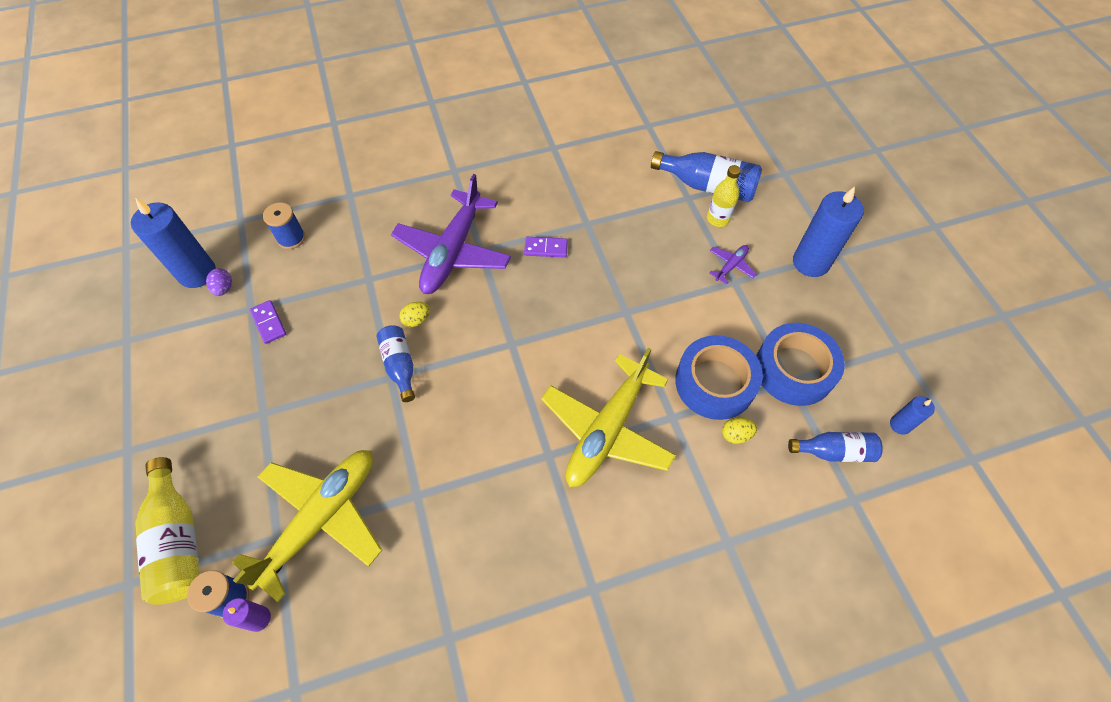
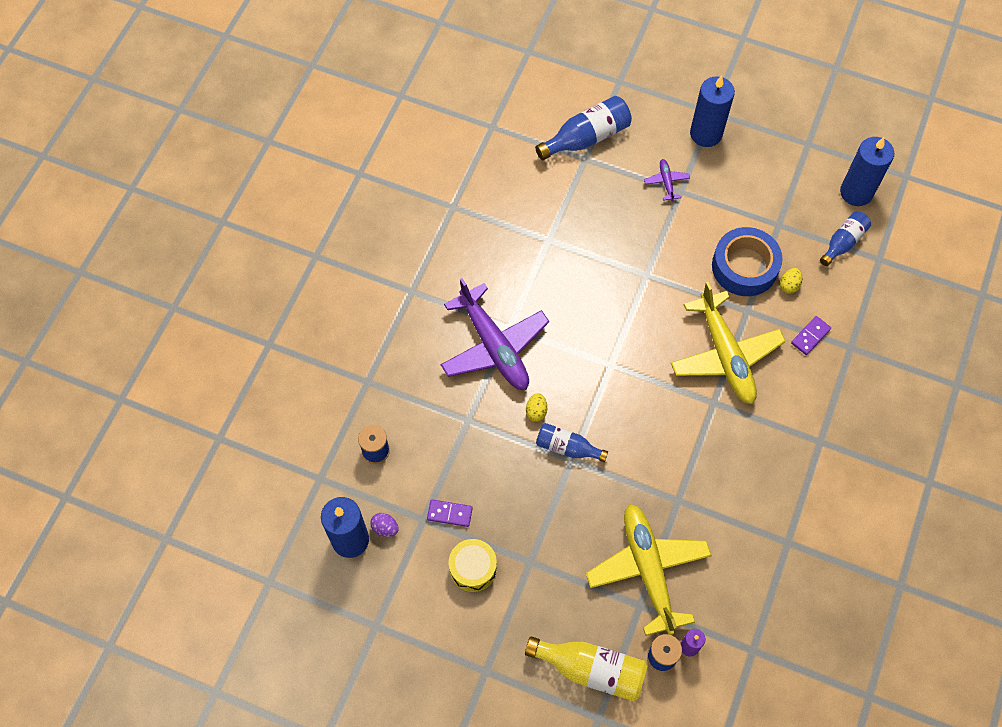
camera: 50 degrees left, 5 degrees up
(226, 373) = (473, 568): none -> yellow drum
(546, 248) = (547, 283): purple domino -> purple domino (810, 336)
(718, 219) = (621, 156): yellow bottle -> none
(794, 369) = (773, 214): blue tape -> none
(900, 425) = (856, 192): blue candle -> blue candle, size x2.02

